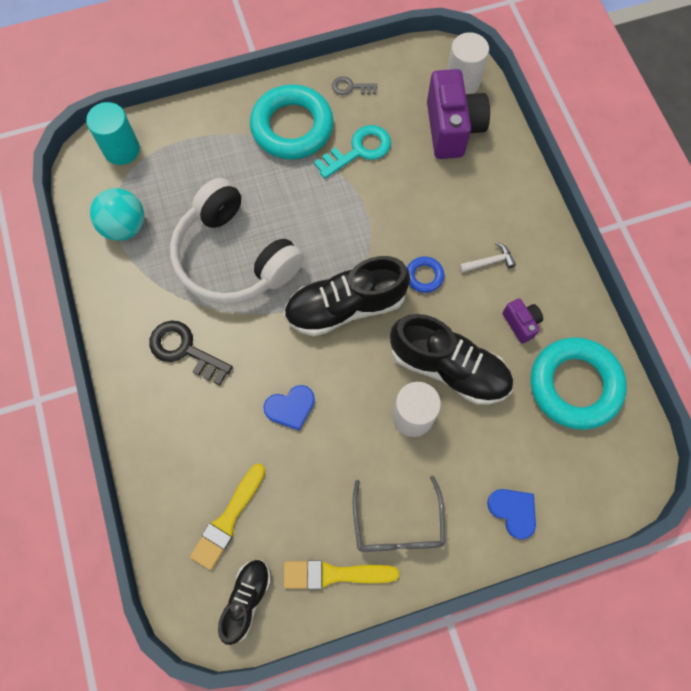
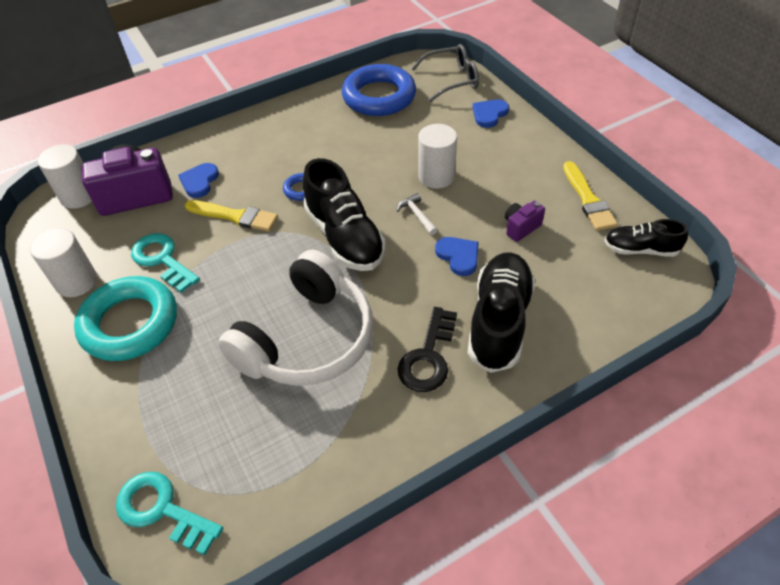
camera: 100 degrees left, 20 degrees down
(121, 149) = (162, 509): turquoise cylinder -> turquoise key
(124, 226) = (283, 467): turquoise ball -> none
(228, 519) = (581, 278): yellow brush -> yellow brush (235, 216)
(350, 87) = (76, 282): grey key -> white cylinder
(398, 525) = (530, 170): grey glasses -> grey glasses (452, 80)
(449, 368) = (386, 162): black shoe -> black shoe (499, 321)
(459, 183) = (199, 181): none -> blue heart
(489, 261) = (279, 152): white hammer -> white hammer (417, 215)
(521, 323) = (334, 128): purple camera -> purple camera (521, 228)
(574, 385) = (379, 96): turquoise ring -> blue ring

